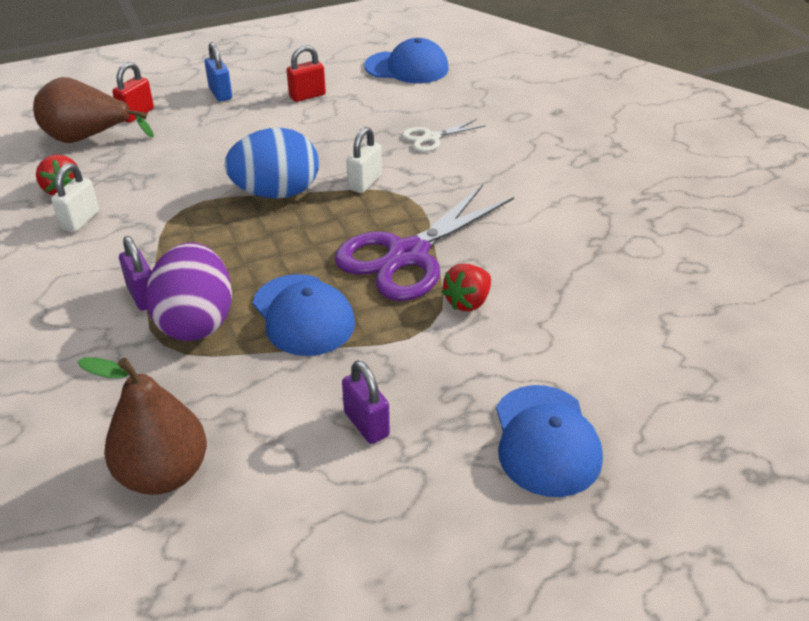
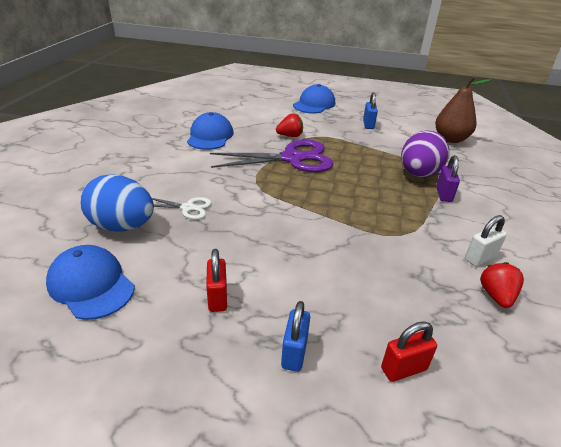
camera: 145 degrees left, 5 degrees down
(87, 138) = (468, 356): brown pear -> none
(276, 193) = (329, 217): blue egg -> blue egg (122, 226)
(303, 315) = (365, 158): blue cap -> blue cap (210, 136)
(307, 96) = (218, 298): red padlock -> red padlock turned 75 degrees clockwise
(365, 182) = (268, 199): white padlock -> none
(366, 424) = (368, 125): purple padlock -> blue padlock

